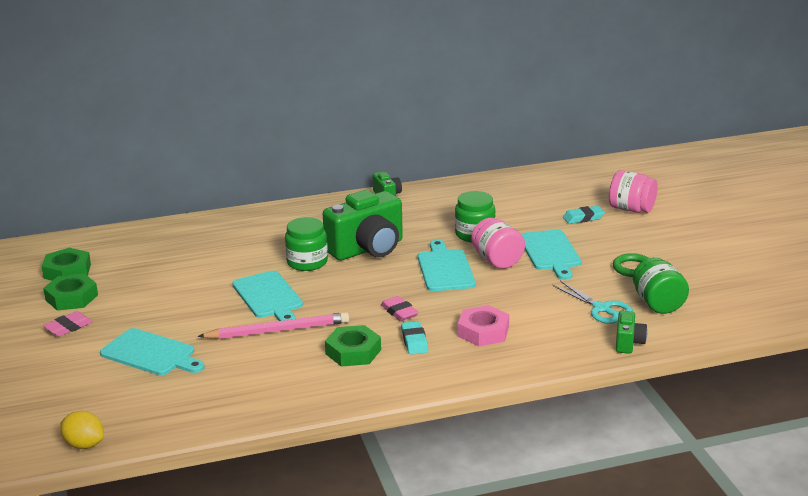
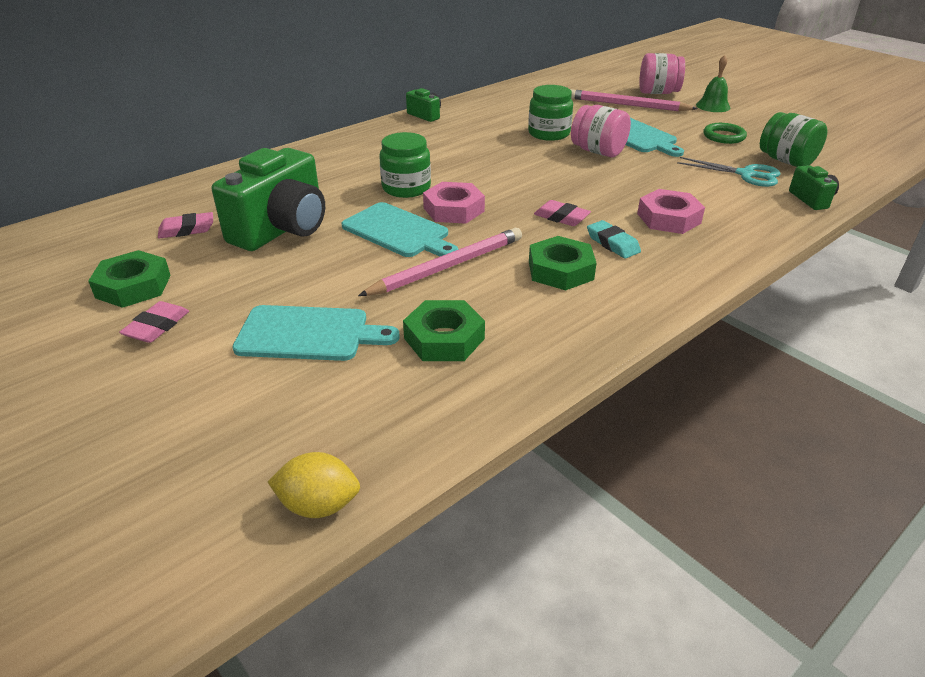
camera: 25 degrees left, 10 degrees up
(67, 271) = (103, 255): green nut -> green nut (444, 338)
(130, 264) = (187, 230): none -> pink eraser
(325, 288) = (453, 209): none -> pink nut
(367, 249) = (458, 164): green camera -> green camera (282, 229)
(445, 269) = (558, 168): turquoise cutting board -> none
(583, 218) = (627, 105): turquoise eraser -> pink pencil
(667, 234) = (713, 106): none -> green bell

